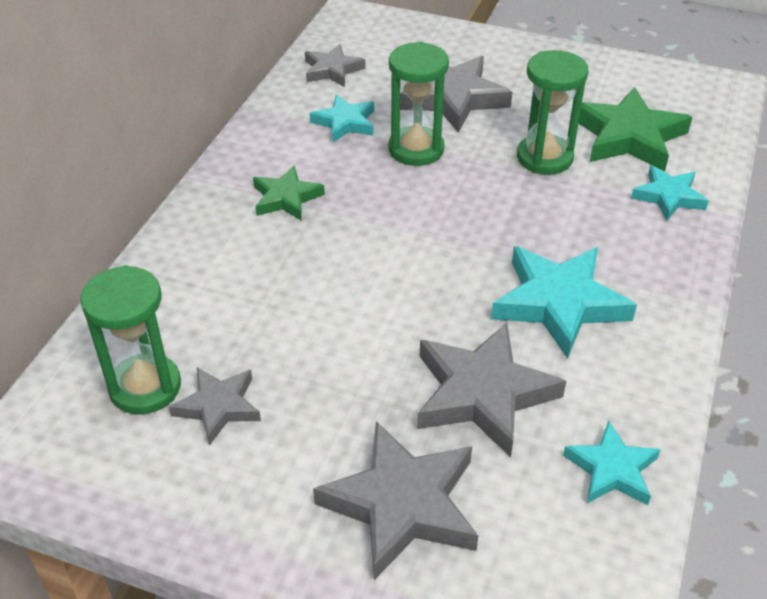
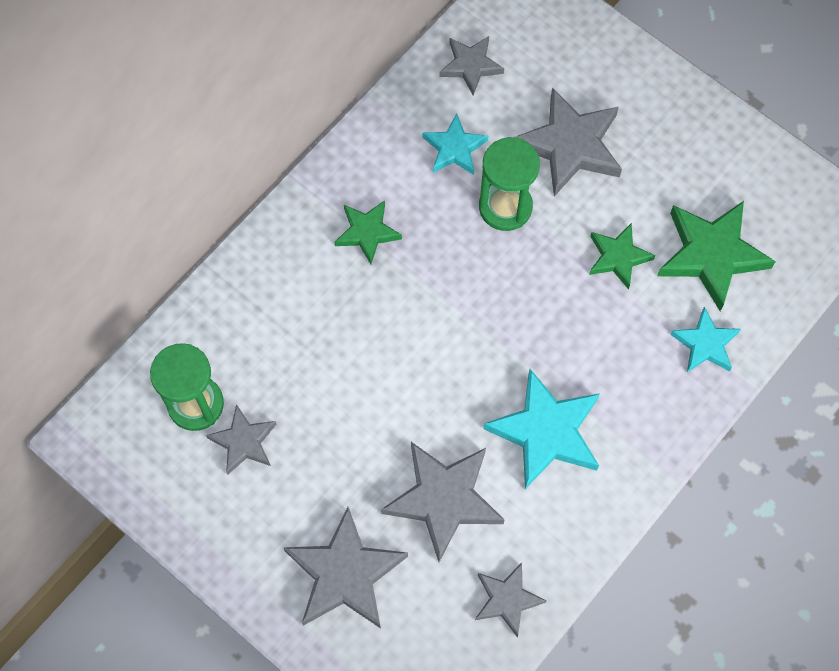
camera: 20 degrees right, 25 degrees up
(544, 158) = (618, 257): green hourglass -> green star
(612, 469) = (507, 599): turquoise star -> grey star

